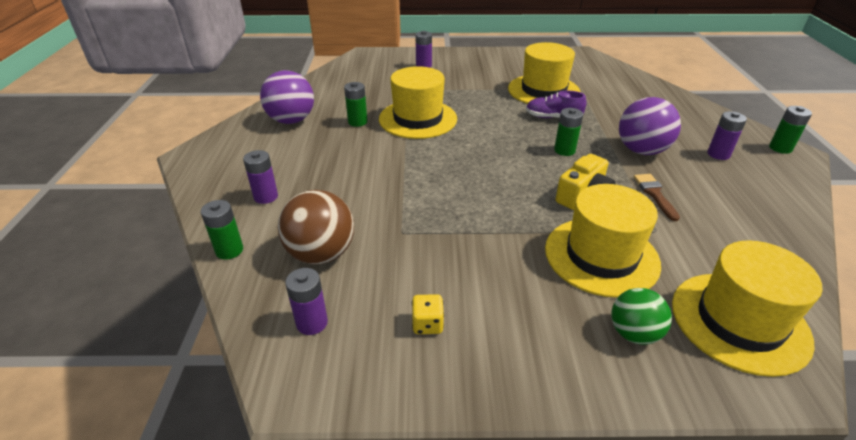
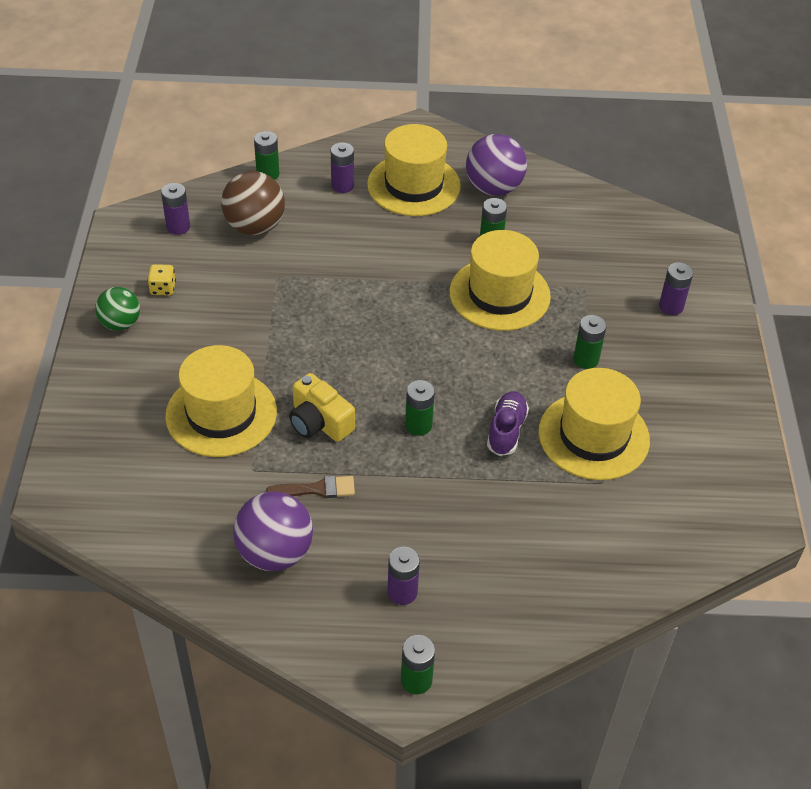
camera: 90 degrees right, 10 degrees up
(477, 91) = (586, 359): none -> green battery
(633, 333) = (125, 411): green ball -> green ball (120, 323)
(641, 150) = (415, 506): purple ball -> purple ball (275, 553)
(739, 321) = (121, 489): yellow hat -> yellow hat (414, 185)

